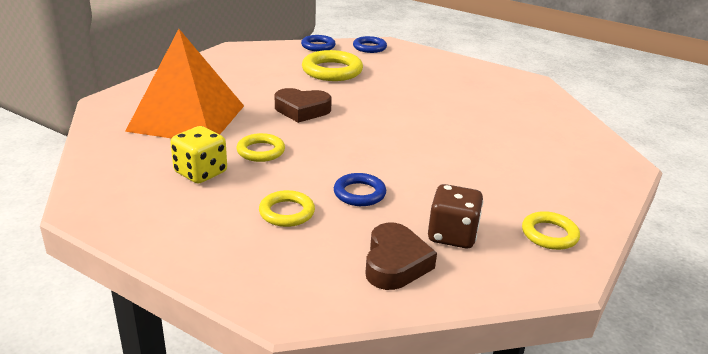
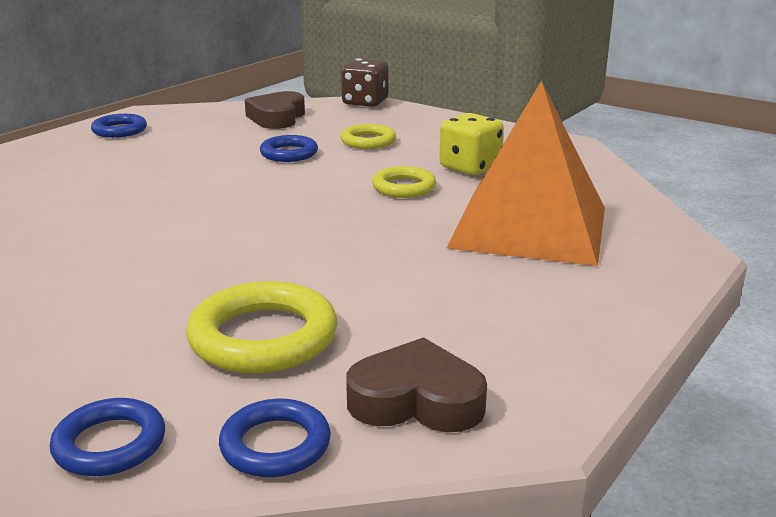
camera: 175 degrees left, 5 degrees down
(302, 110) = (344, 242): brown heart -> brown heart (416, 400)
(452, 235) = (214, 130): brown dice -> brown dice (365, 102)
(549, 234) = (119, 130): yellow ring -> blue ring

